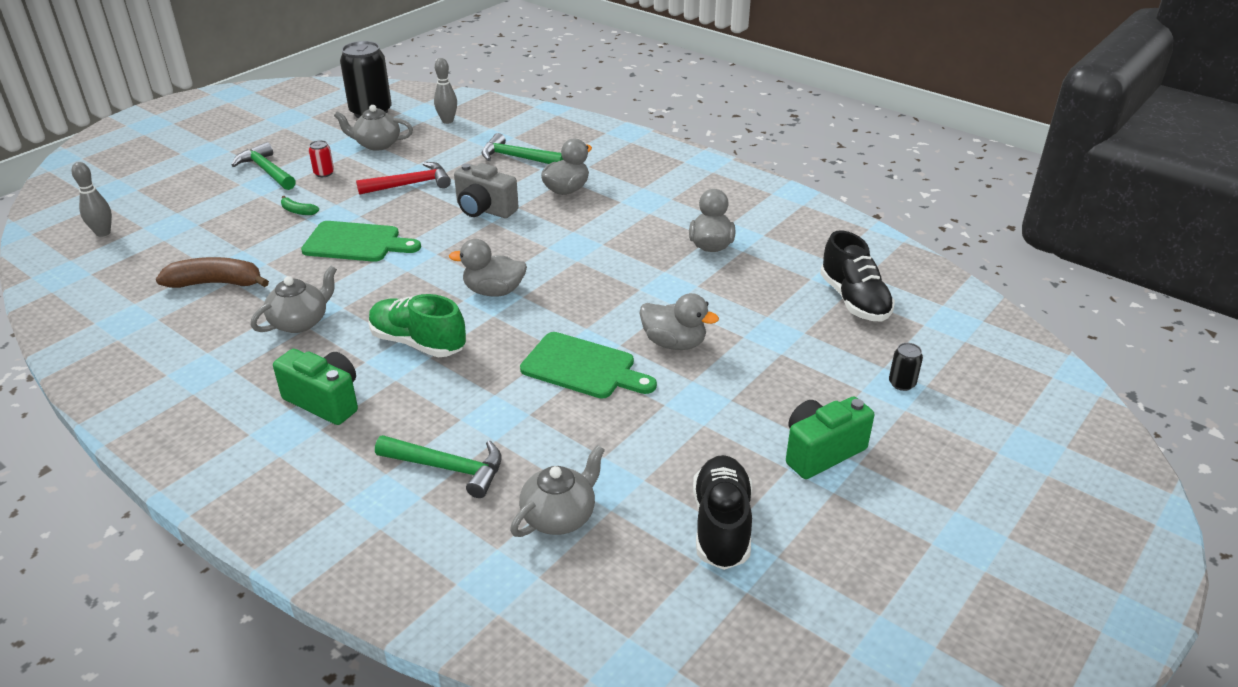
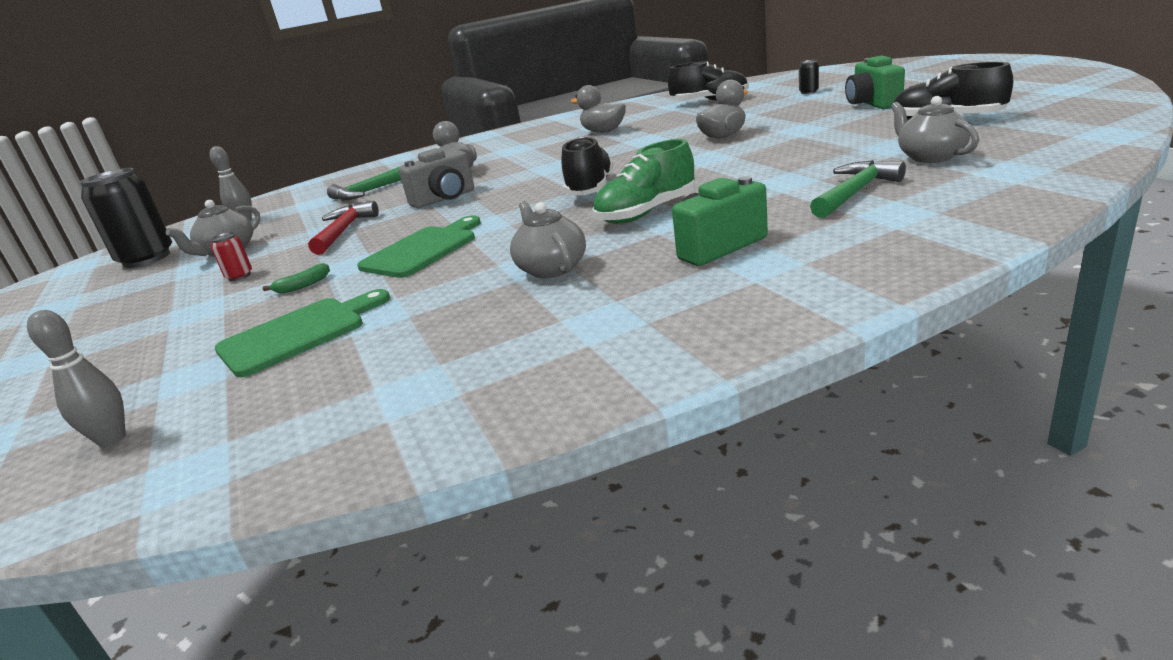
camera: 60 degrees left, 10 degrees down
(216, 283) = (402, 326): brown banana -> none
(266, 171) = (167, 312): green hammer -> none
(494, 291) = (590, 189): grey duck -> black shoe
(583, 367) = (734, 158): green cutting board -> green cutting board (299, 334)

